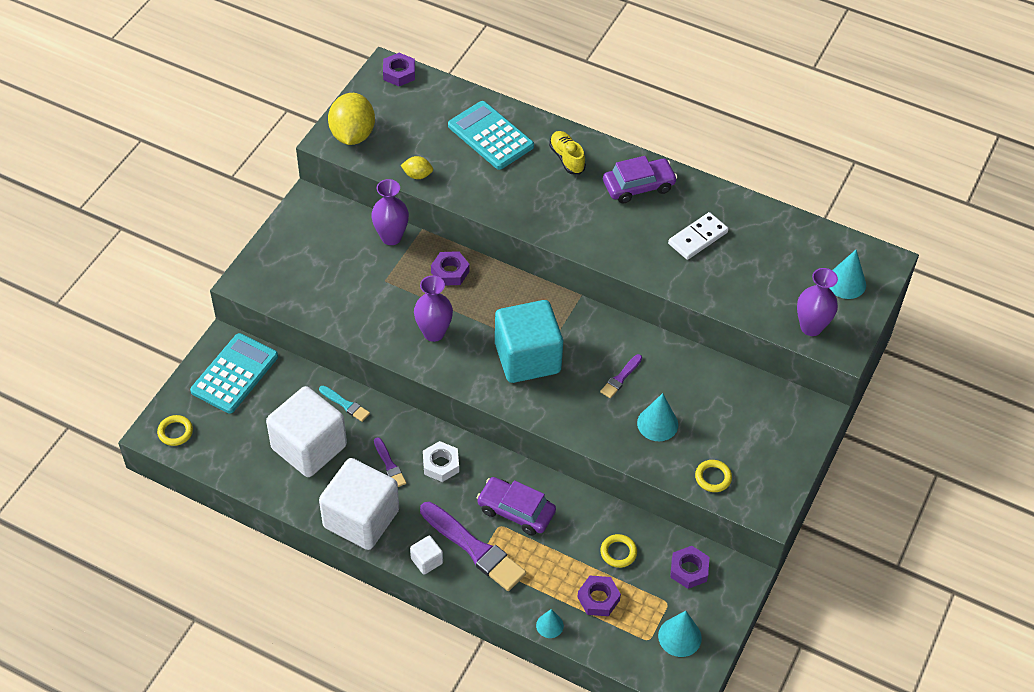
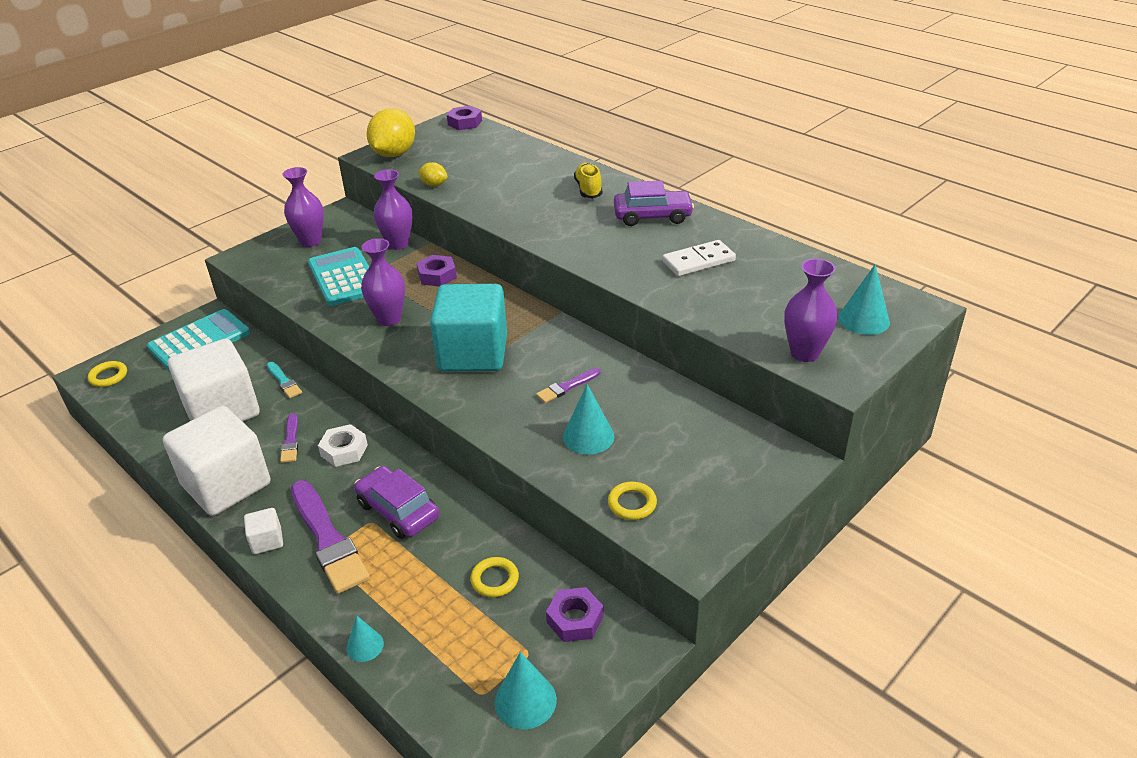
camera: 20 degrees right, 15 degrees down
(303, 248) = (311, 241): none -> purple vase
(490, 136) = (522, 167): turquoise calculator -> turquoise calculator (344, 277)
(598, 599) = (442, 628): purple nut -> none

